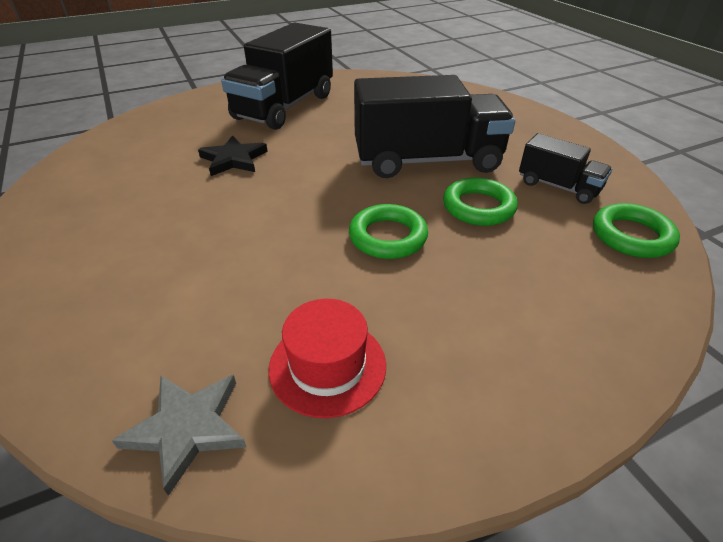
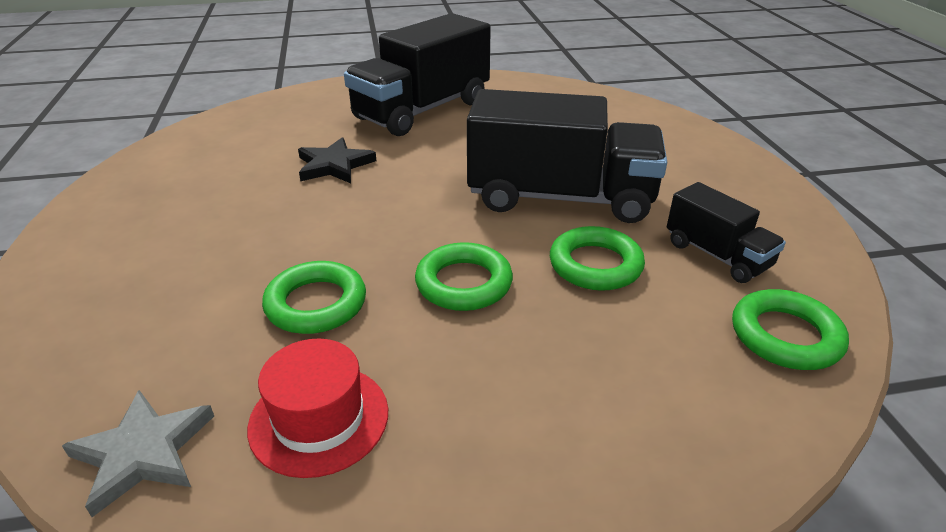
camera: 15 degrees right, 5 degrees down
(276, 274) = (316, 304): none -> green ring

